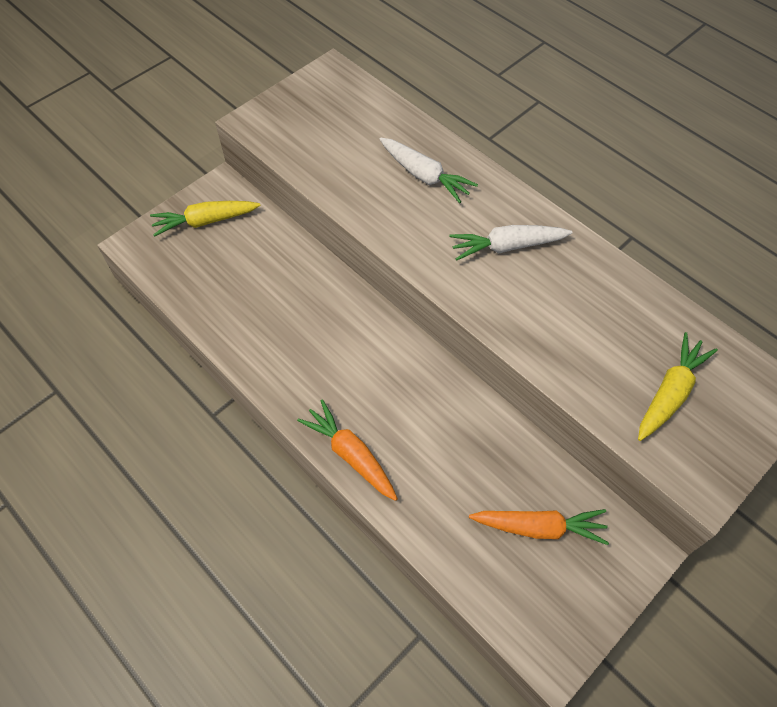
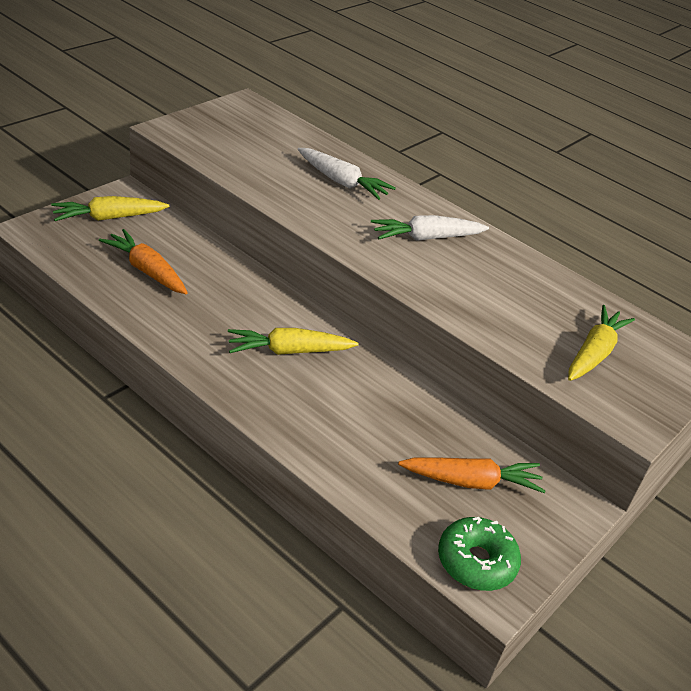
camera: 10 degrees left, 20 degrees down
(350, 454) = (267, 412): orange carrot -> orange carrot (146, 270)
(372, 377) = (288, 351): none -> yellow carrot
(537, 622) = (476, 562): none -> green donut

